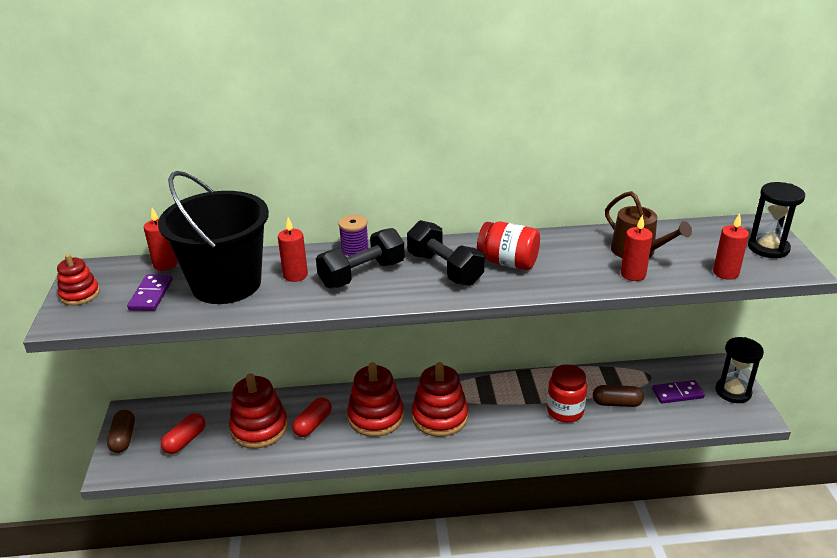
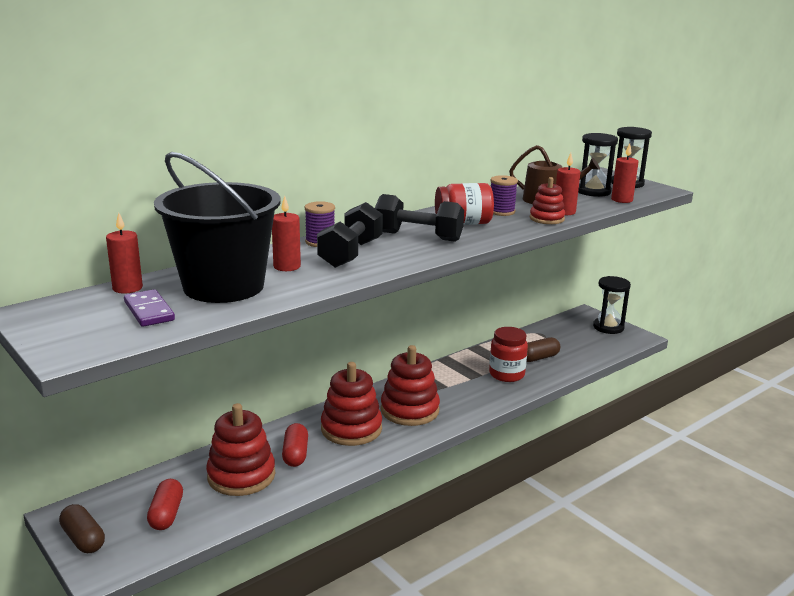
camera: 35 degrees left, 10 degrees down
(80, 294) = (55, 330): red stacking toy -> red stacking toy (546, 219)
(566, 256) = (501, 212): none -> purple spool
(677, 393) = (573, 339): purple domino -> none
(708, 251) = (593, 191): none -> black hourglass

